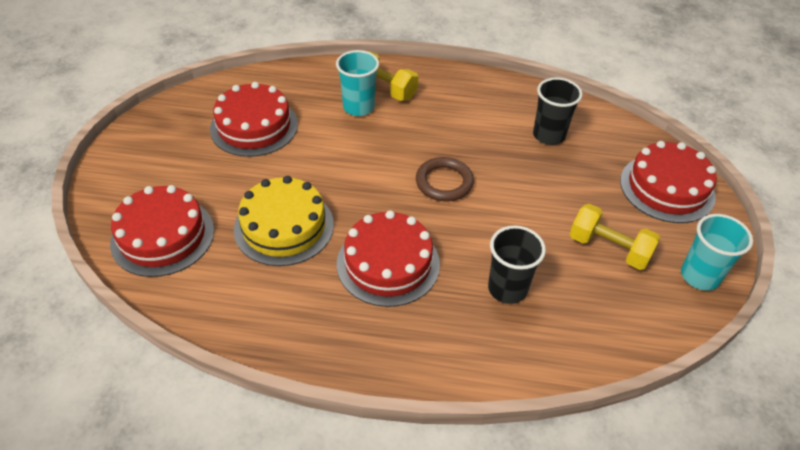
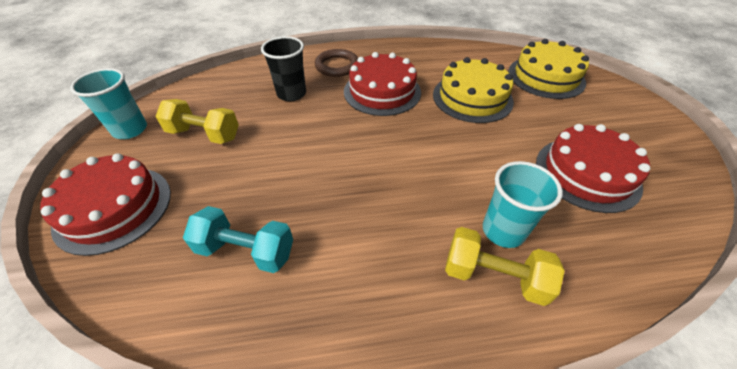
camera: 165 degrees right, 0 degrees up
(163, 236) = (546, 77): red cake -> yellow cake
(444, 182) = (361, 159): brown ring -> brown ring (337, 66)
(549, 135) = (246, 251): black cup -> turquoise dumbbell

